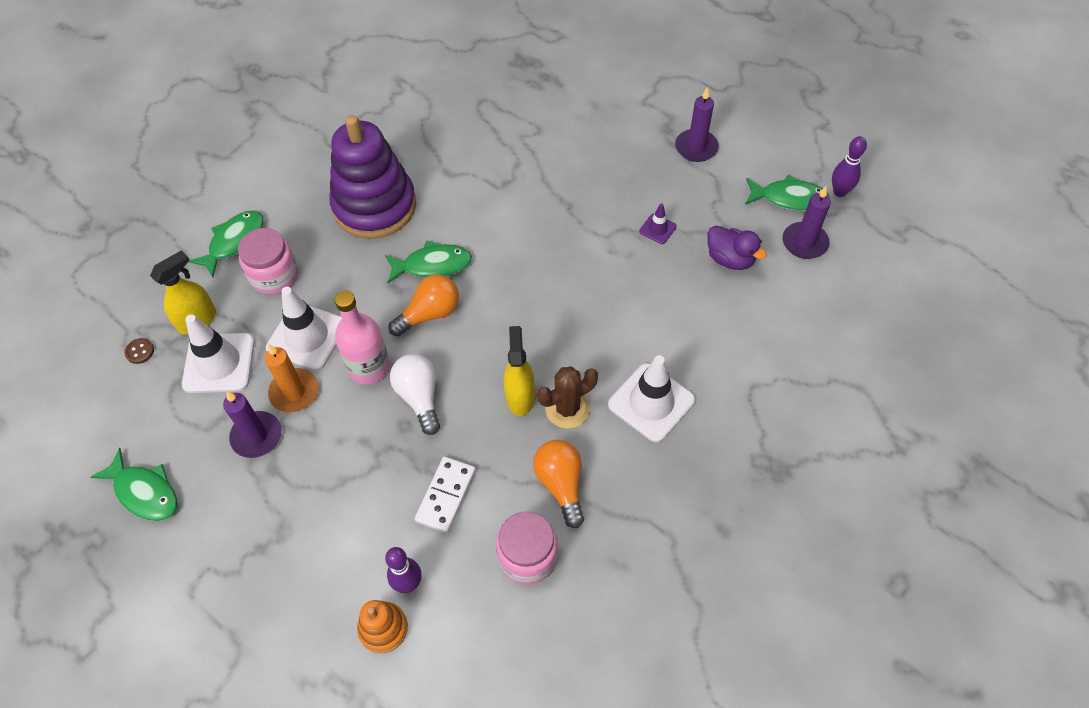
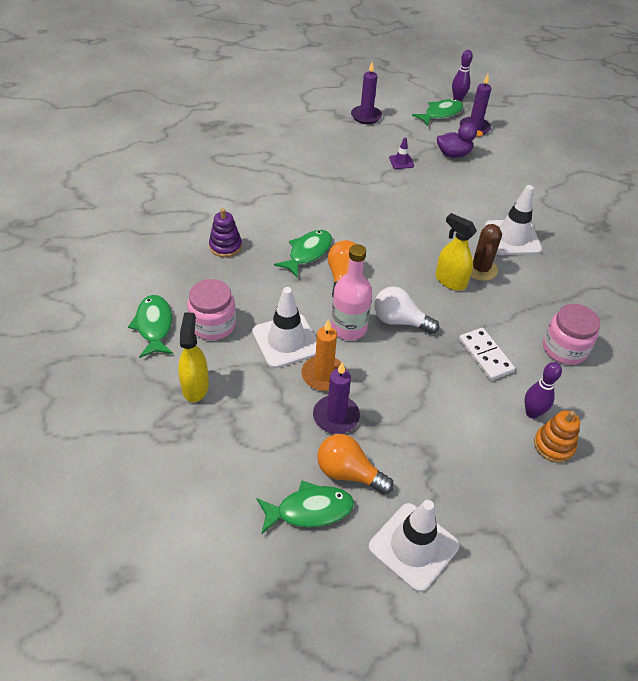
camera: 50 degrees left, 10 degrees down
(140, 351) = (179, 436): brown button -> none
(219, 363) = (249, 398): white traffic cone -> white traffic cone (413, 546)
(374, 206) = (225, 246): purple stacking toy -> purple stacking toy, size x0.45
(561, 484) = (529, 304): orange light bulb -> orange light bulb (348, 473)

